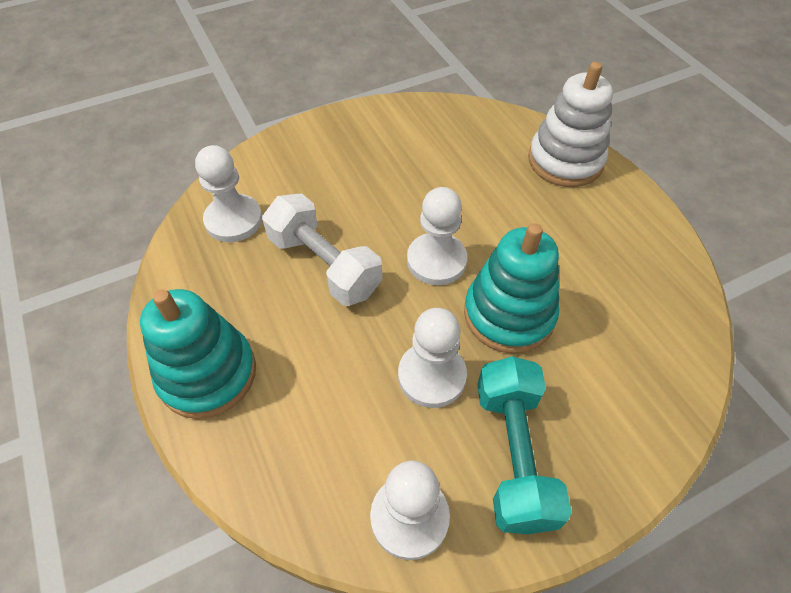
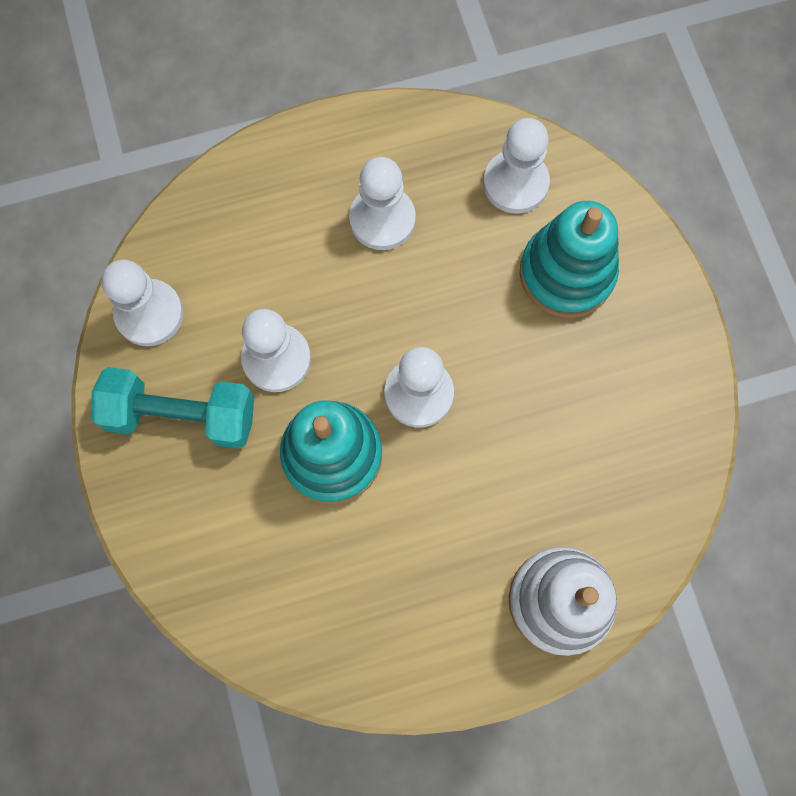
camera: 100 degrees right, 20 degrees up
(207, 374) = (322, 157): turquoise stacking toy -> turquoise stacking toy (566, 273)
(274, 311) = (382, 219): none -> white pawn
(324, 265) = (434, 273): white dumbbell -> none

